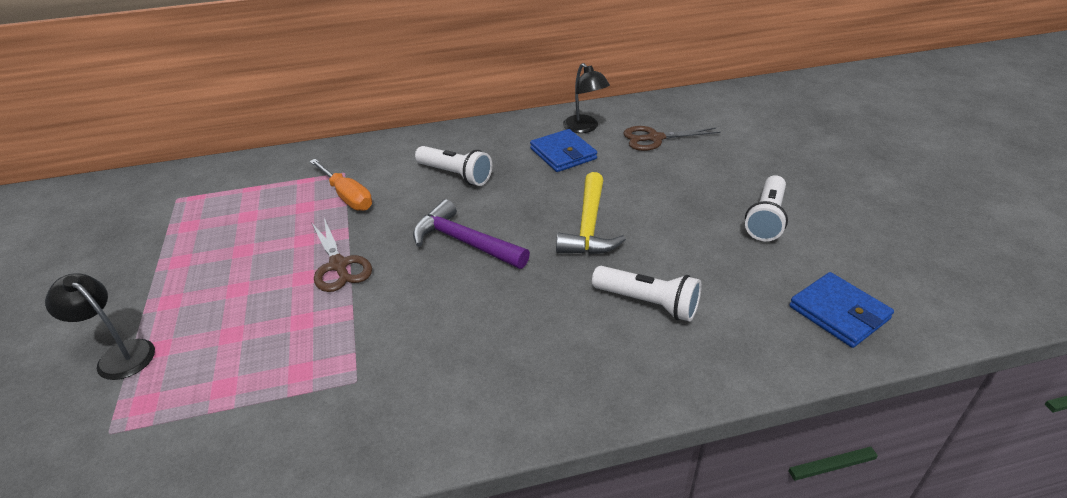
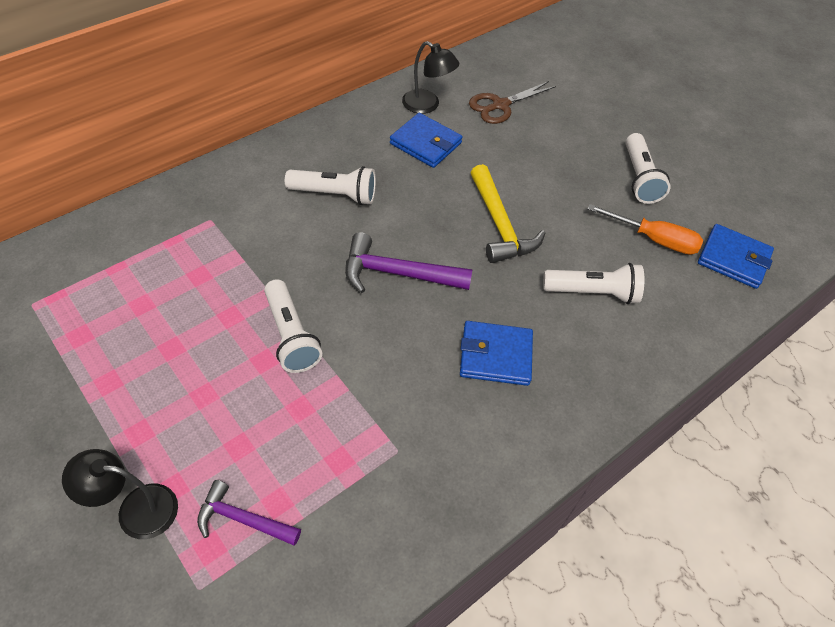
camera: 30 degrees left, 15 degrees up
(187, 391) = (243, 519): none -> purple hammer
(339, 265) = (291, 336): brown scissors -> white flashlight
(347, 196) = (238, 250): orange screwdriver -> orange screwdriver (654, 239)
(507, 330) = (495, 355): none -> blue wallet

